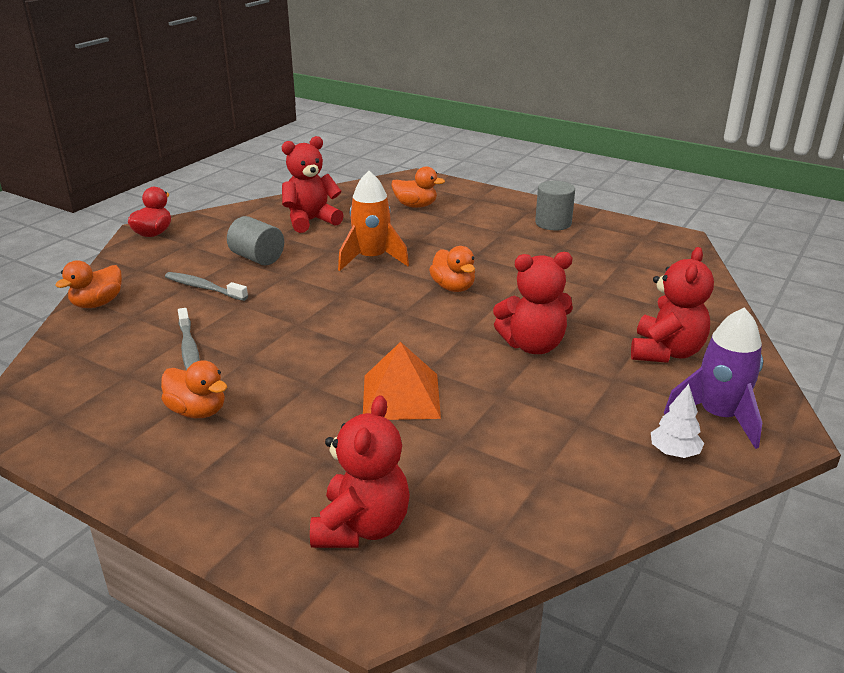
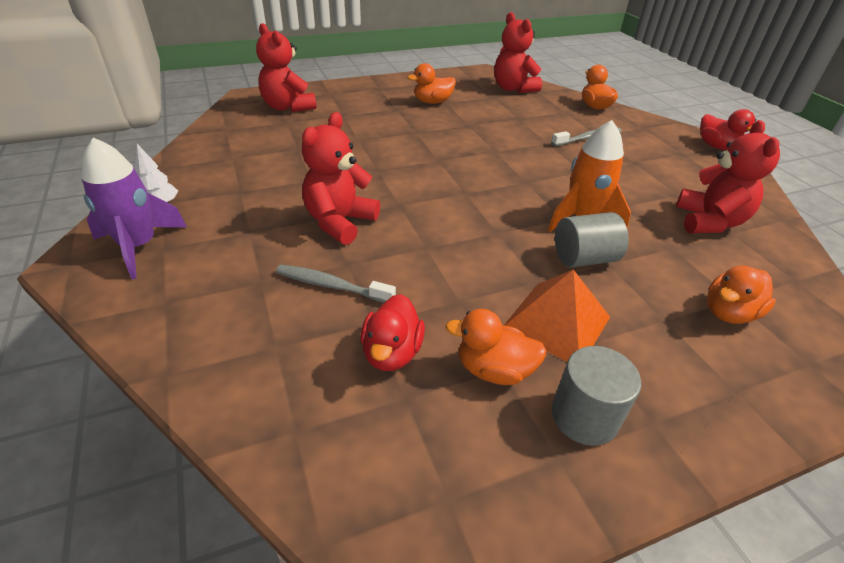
camera: 125 degrees right, 10 degrees up
(189, 349) = (501, 115): grey toothbrush -> grey toothbrush (331, 286)
(257, 258) = (629, 170): grey cylinder -> grey cylinder (584, 259)
(401, 396) = (362, 150): orange pyramid -> orange pyramid (556, 322)
(453, 287) = (478, 234): orange duck -> orange duck (493, 370)
(605, 274) = (391, 353): none -> red duck
(666, 352) = (226, 282): red teddy bear -> red teddy bear (513, 88)

